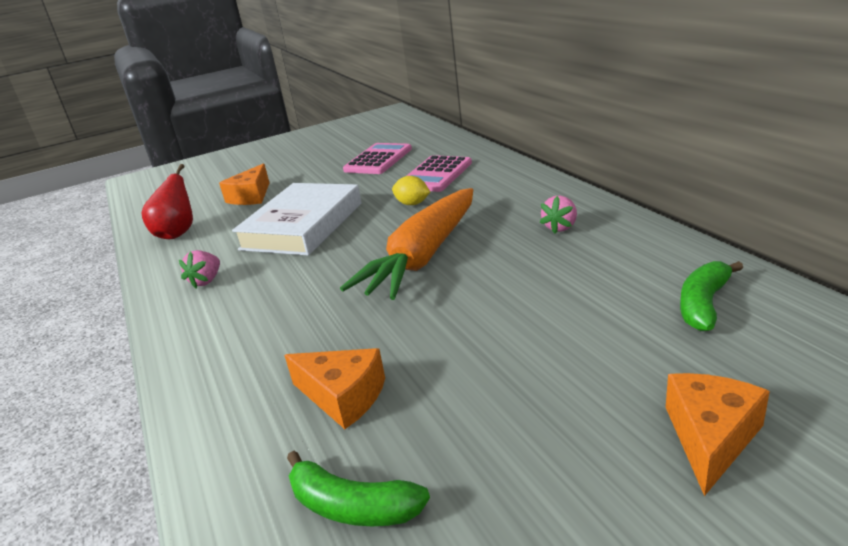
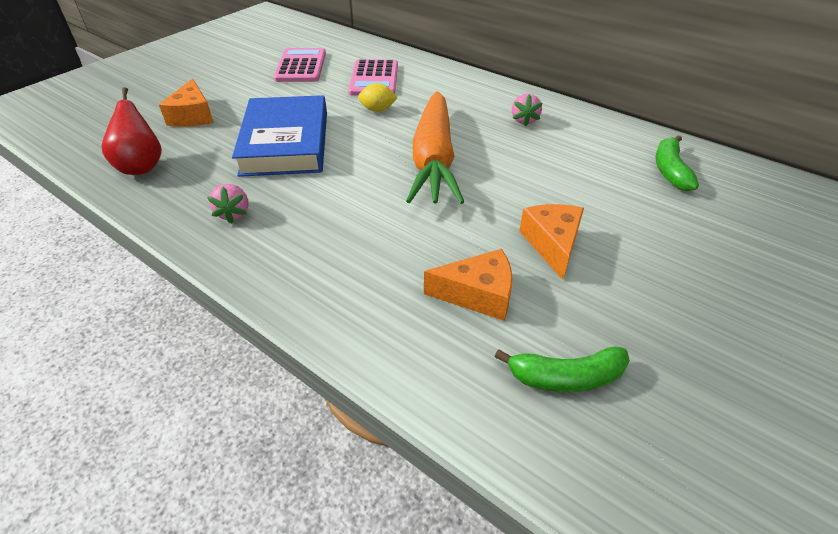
camera: 30 degrees left, 15 degrees up
(303, 226) = (286, 142): white book -> blue book
(710, 437) = (744, 263): orange cheese -> orange cheese (552, 244)

